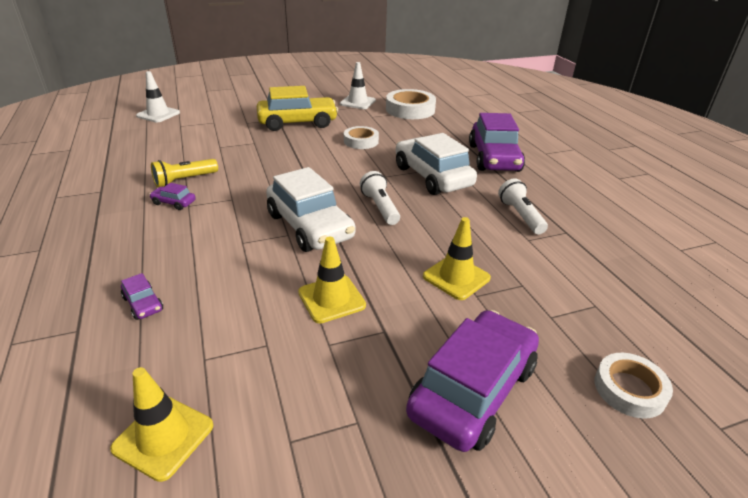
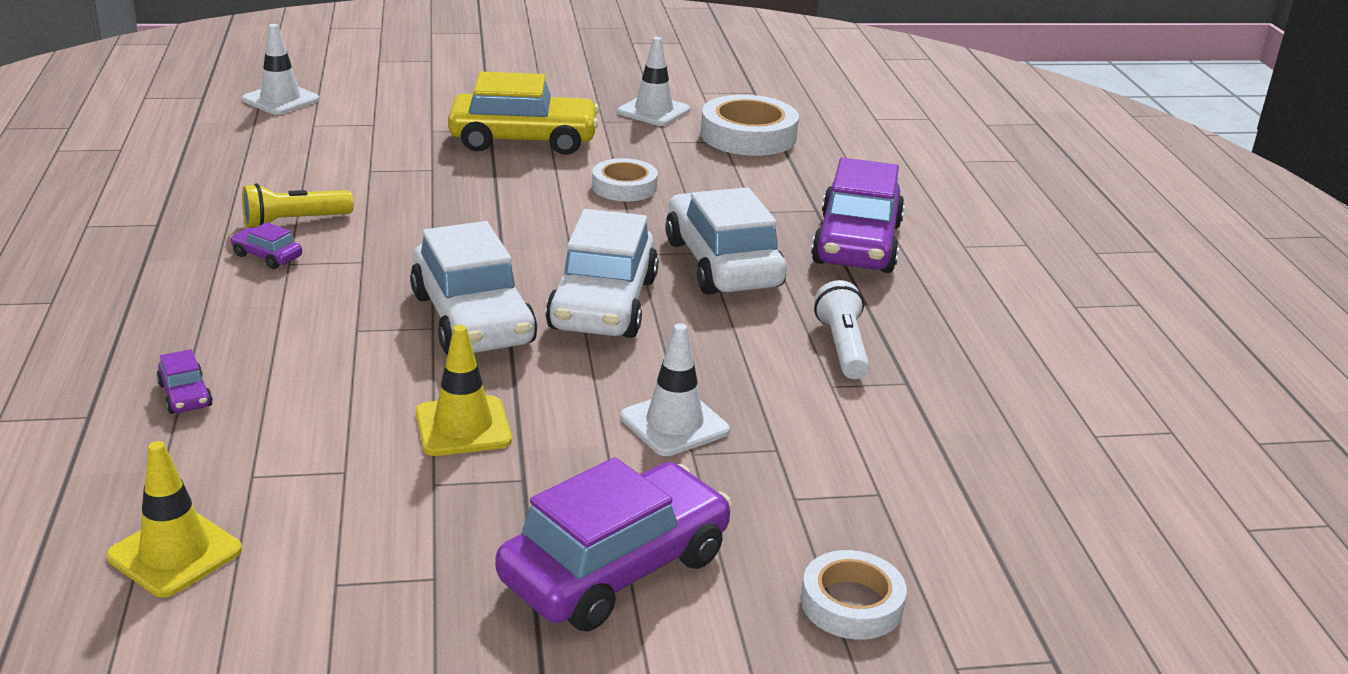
camera: 10 degrees right, 5 degrees down
(380, 207) = (603, 304): white flashlight -> white car
(456, 277) = (674, 424): yellow traffic cone -> white traffic cone

